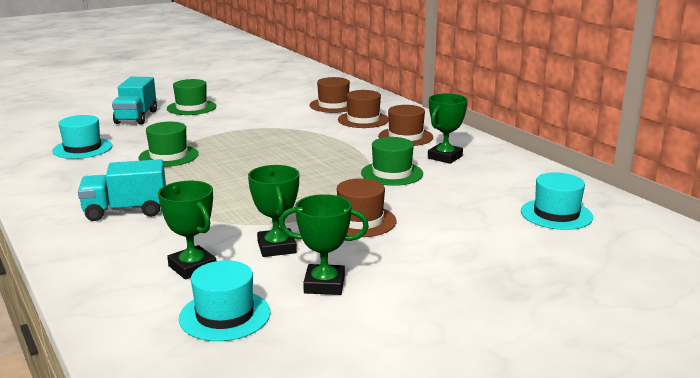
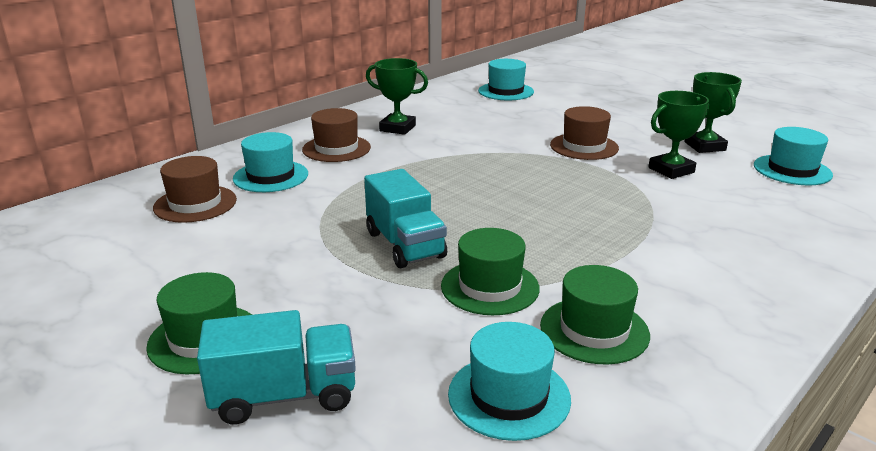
camera: 105 degrees left, 5 degrees up
(126, 211) = (690, 263): turquoise truck -> turquoise truck (405, 245)
(192, 267) = (749, 196): green trophy -> none
(363, 120) = (271, 176): brown hat -> turquoise hat
(392, 173) = (459, 145): green hat -> green hat (594, 330)

